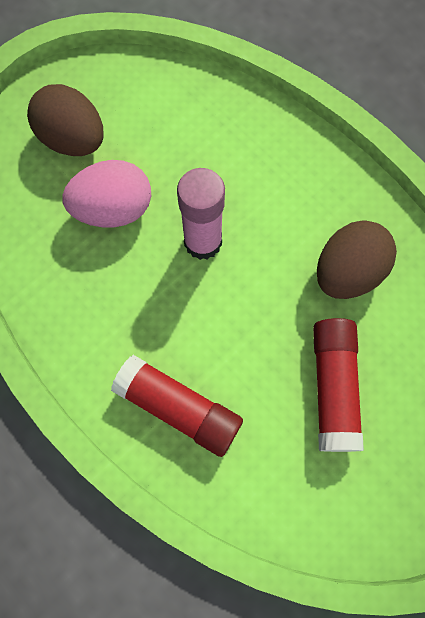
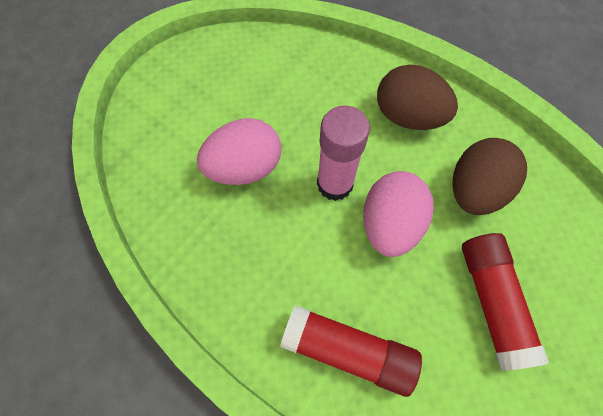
camera: 10 degrees left, 5 degrees down
(73, 139) = (195, 110): brown egg -> brown egg (408, 116)
(250, 292) = (390, 224): none -> pink egg

